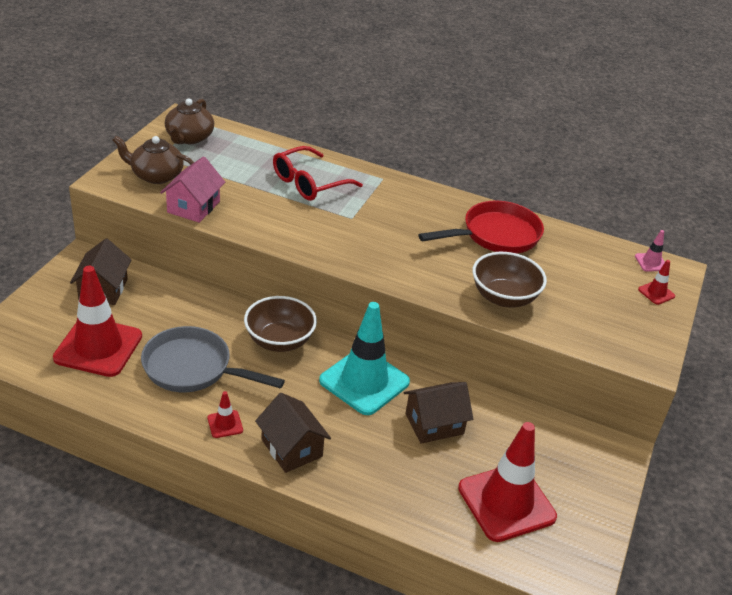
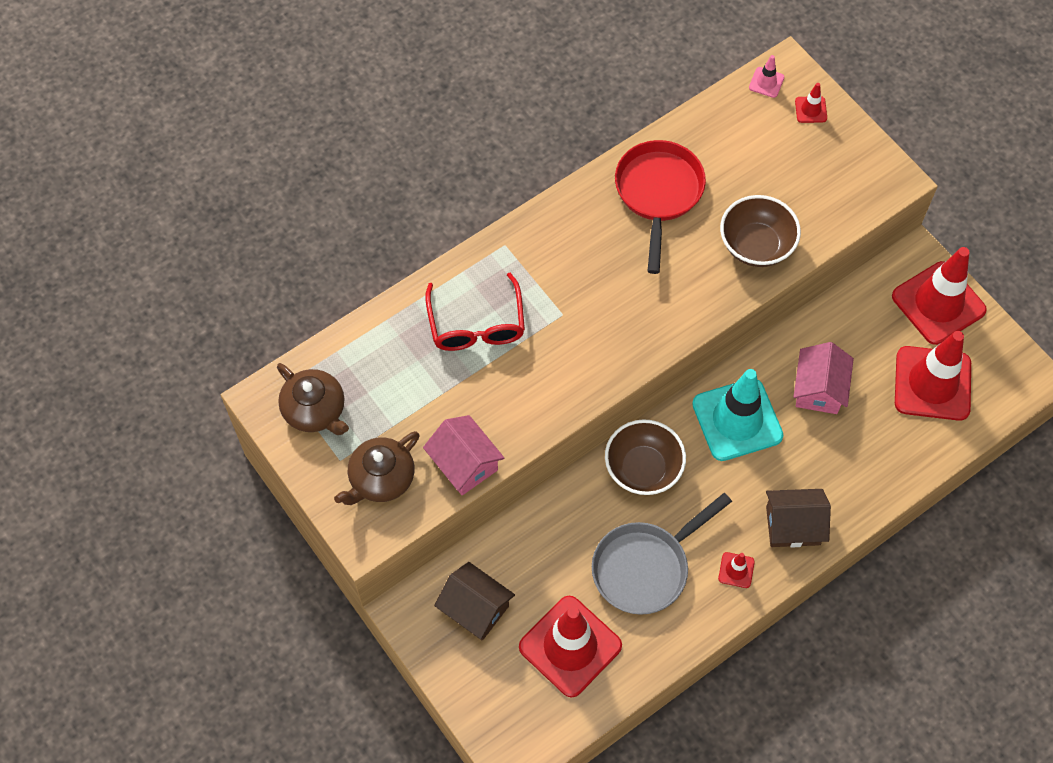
camera: 55 degrees left, 25 degrees up
(434, 424) = (819, 389): brown house -> pink house
(589, 480) = (938, 303): none -> red traffic cone

